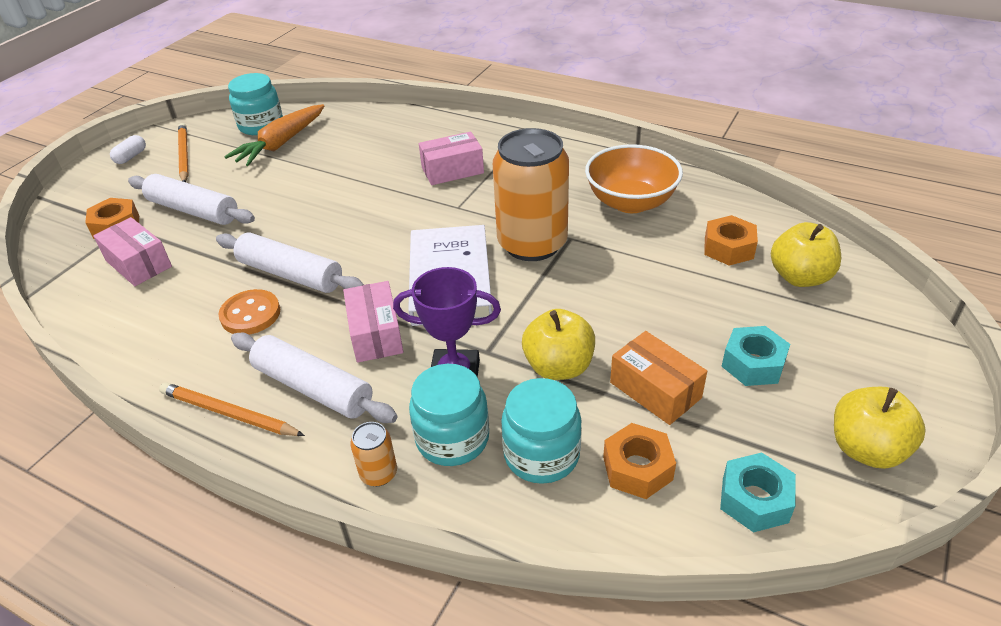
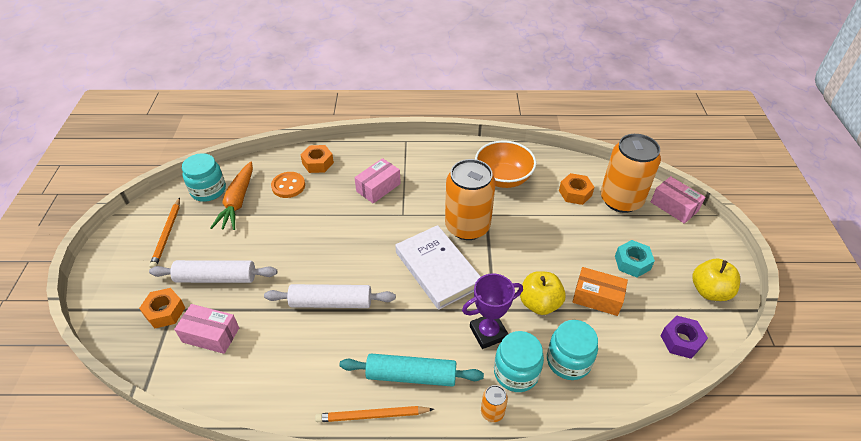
camera: 30 degrees left, 5 degrees up
(131, 157) = (121, 249): white capsule -> none
(184, 155) = (167, 234): orange pencil -> orange pencil turned 135 degrees counterclockwise
(250, 314) = (328, 342): orange button -> orange button (288, 186)
(313, 387) = (411, 375): white rolling pin -> turquoise rolling pin
(376, 334) = (420, 324): pink box -> pink box (674, 206)
(637, 468) = (619, 347): orange nut -> orange nut (318, 163)
(754, 500) = (681, 341): turquoise nut -> purple nut
(800, 277) = (621, 200): yellow apple -> orange can

